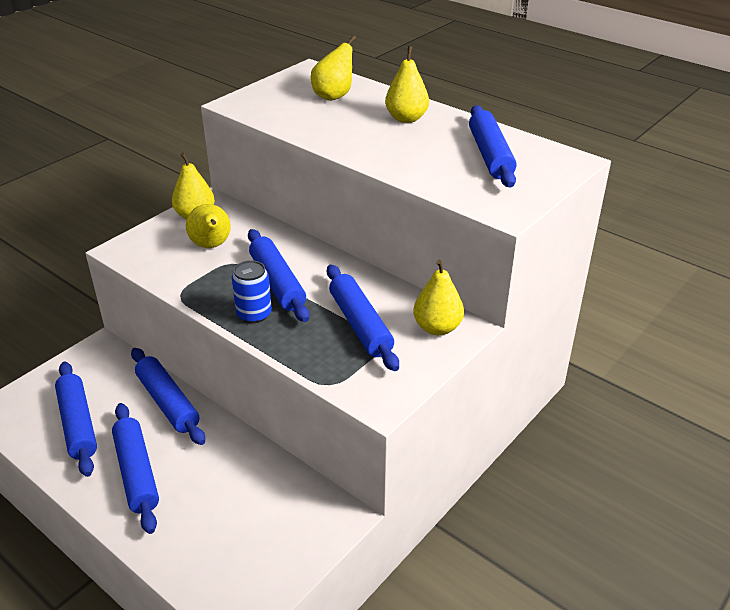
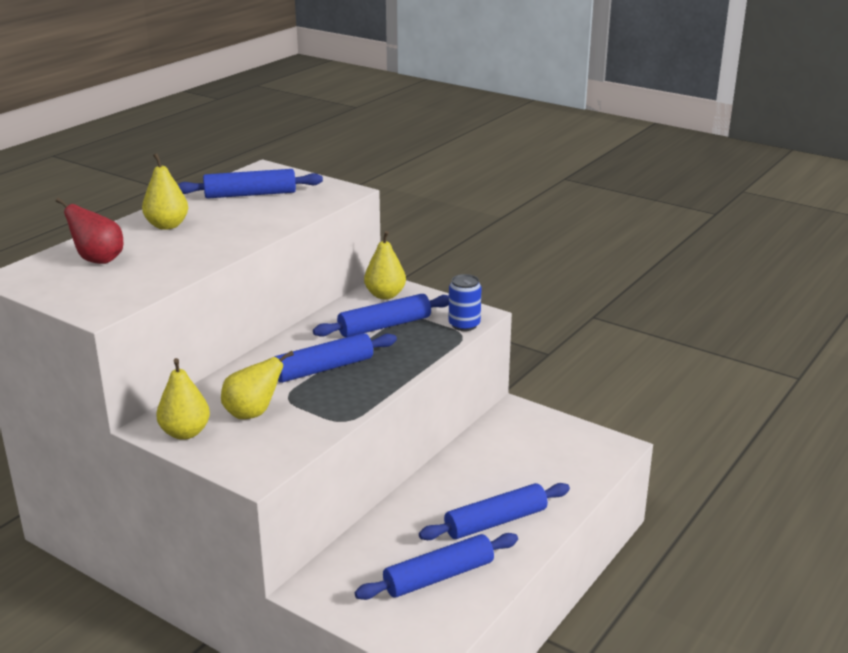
camera: 95 degrees left, 10 degrees down
(168, 402) = (398, 519): blue rolling pin -> none
(254, 314) = (374, 376): blue can -> blue can (464, 325)
(334, 96) = (98, 260): yellow pear -> red pear

